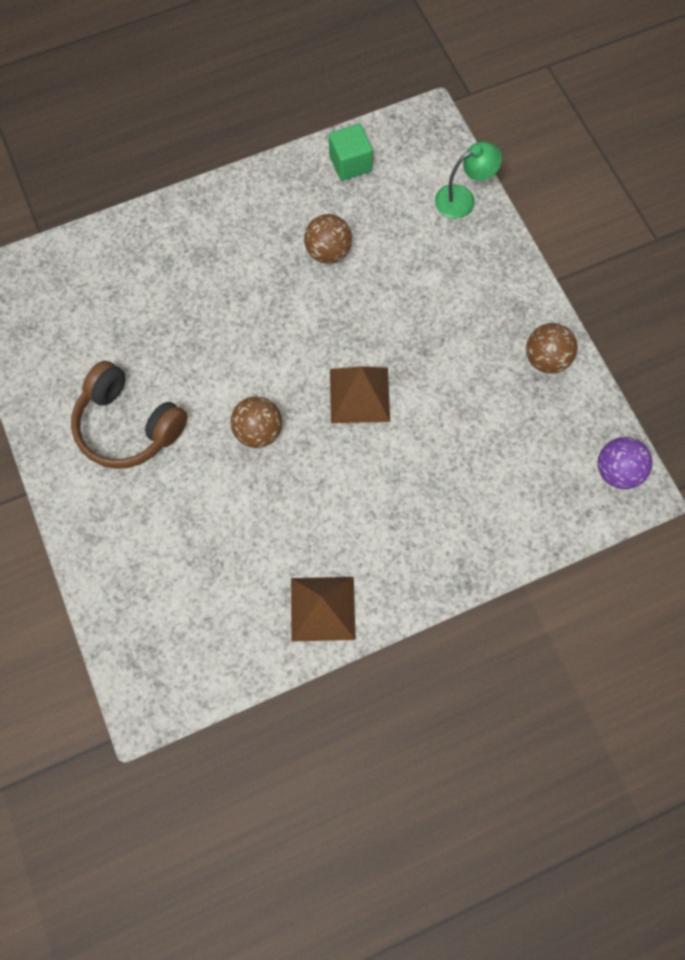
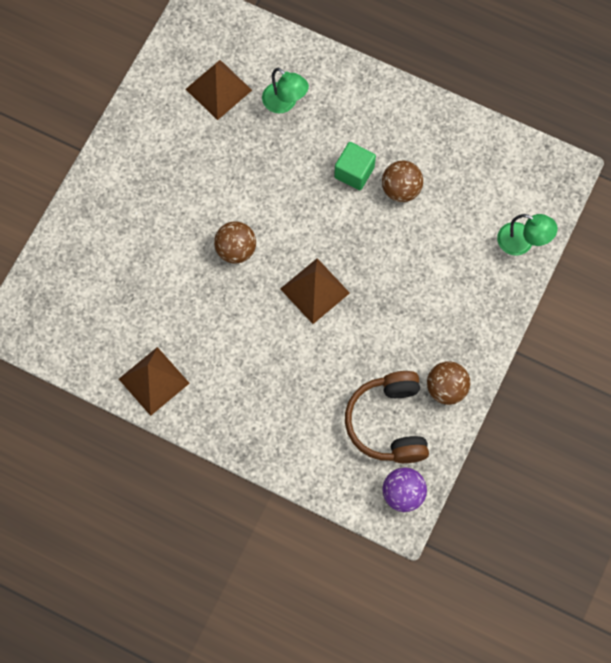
camera: 50 degrees right, 0 degrees up
(89, 324) = (218, 89): none -> brown pyramid
(128, 425) = (172, 170): brown headphones -> brown headphones (388, 423)
(157, 280) = (285, 103): none -> green lamp
(350, 163) = (482, 149): green cube -> green cube (354, 172)

